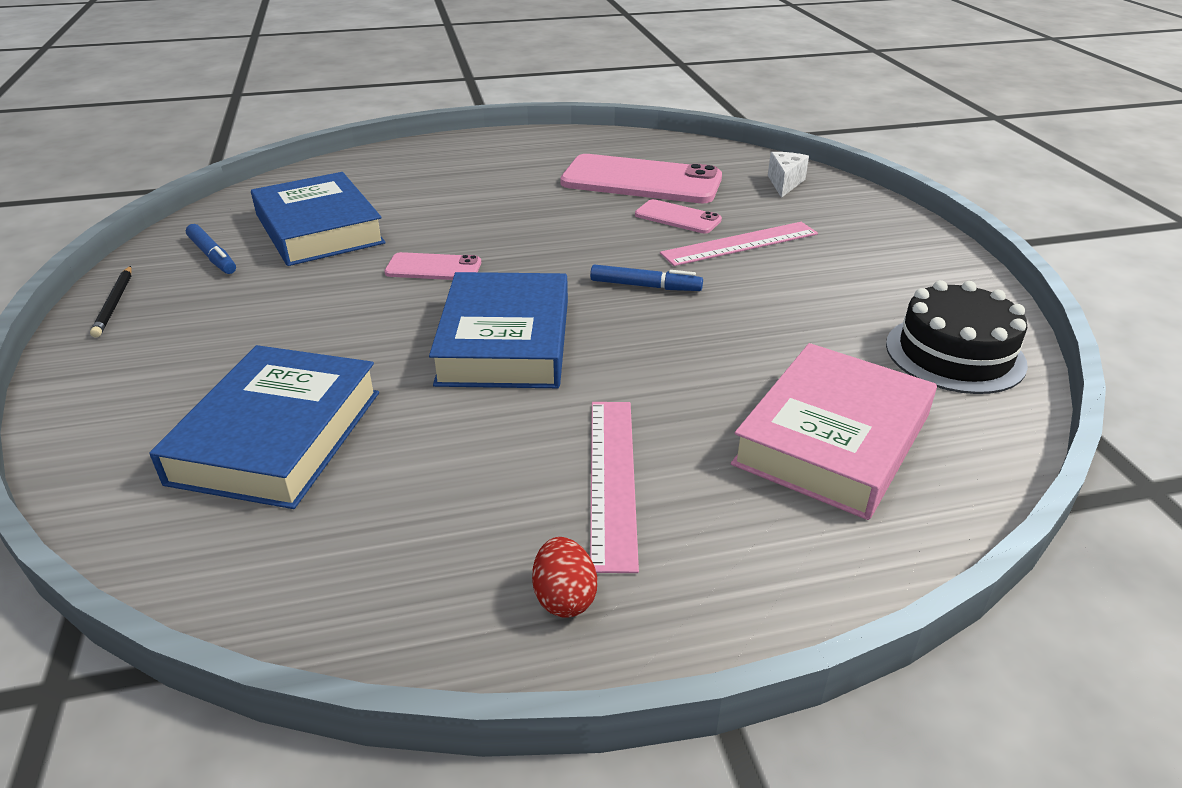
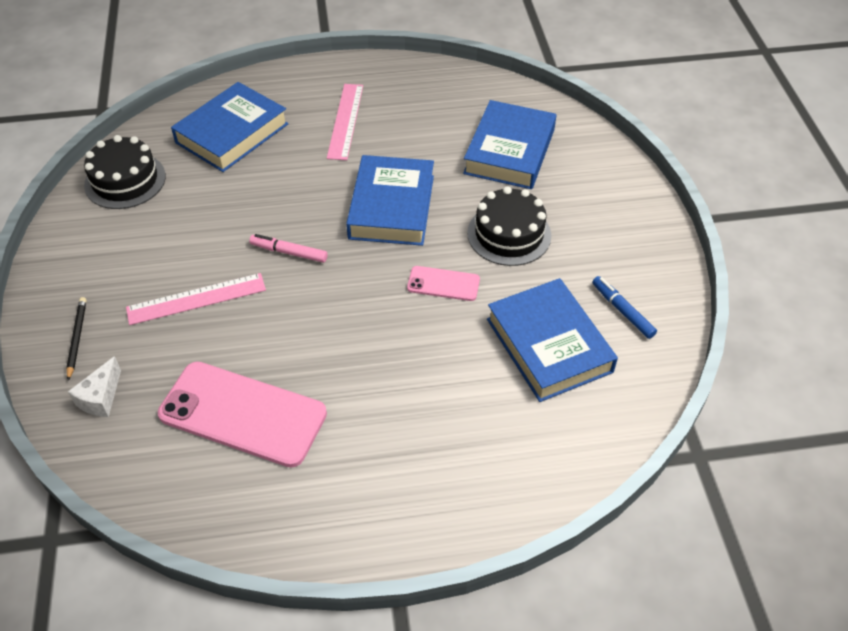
camera: 175 degrees left, 15 degrees up
(115, 303) = (662, 258): black pencil -> black pencil (76, 338)
(327, 318) = (509, 234): none -> black cake
(564, 597) = (374, 78): red egg -> none
(645, 286) = (289, 252): blue marker -> pink marker
(677, 217) = (232, 342): pink phone -> none
(832, 439) = (232, 133): pink book -> blue book

